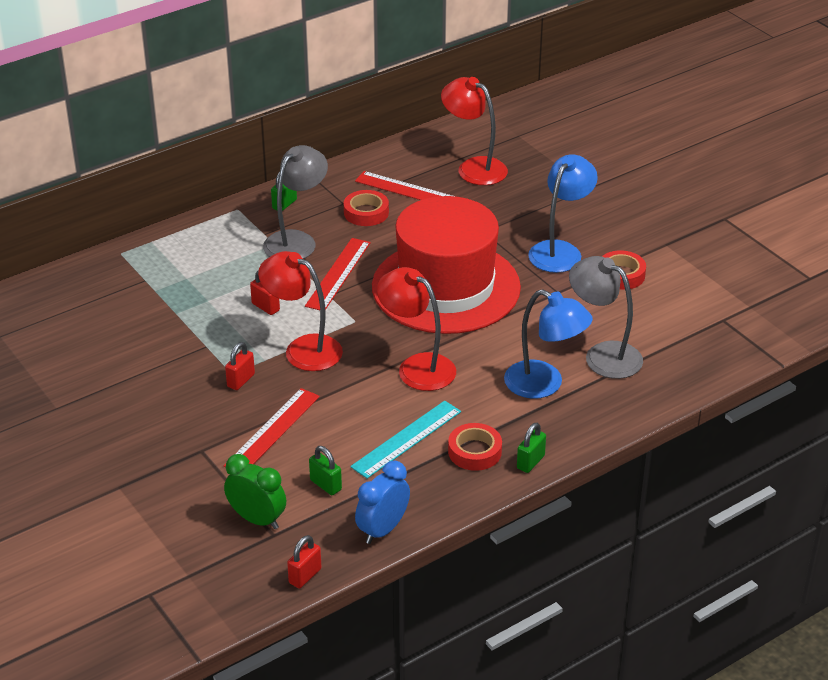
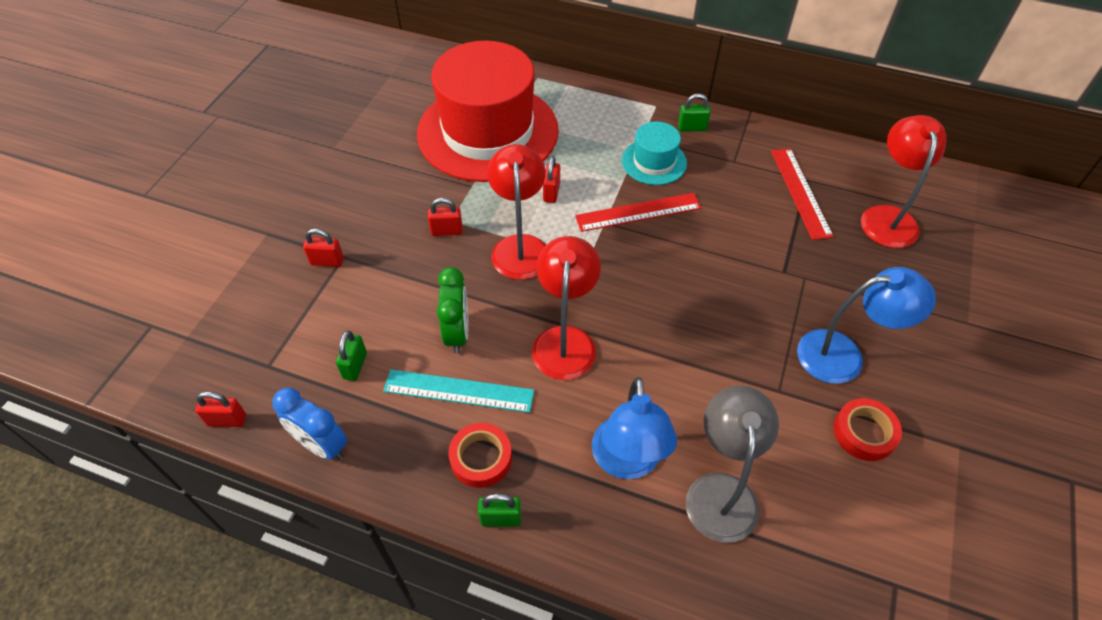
camera: 55 degrees right, 15 degrees up
(196, 461) = (327, 261): none -> red padlock
(257, 519) = (280, 343): green clock -> green clock (457, 333)
(272, 430) = (399, 287): red ruler -> none
(296, 241) = (654, 162): grey lamp -> turquoise hat
(366, 213) = (738, 182): red tape -> none
(383, 530) = (322, 445): blue clock -> blue clock turned 150 degrees counterclockwise
(446, 287) = (695, 296): red hat -> red hat (488, 132)

